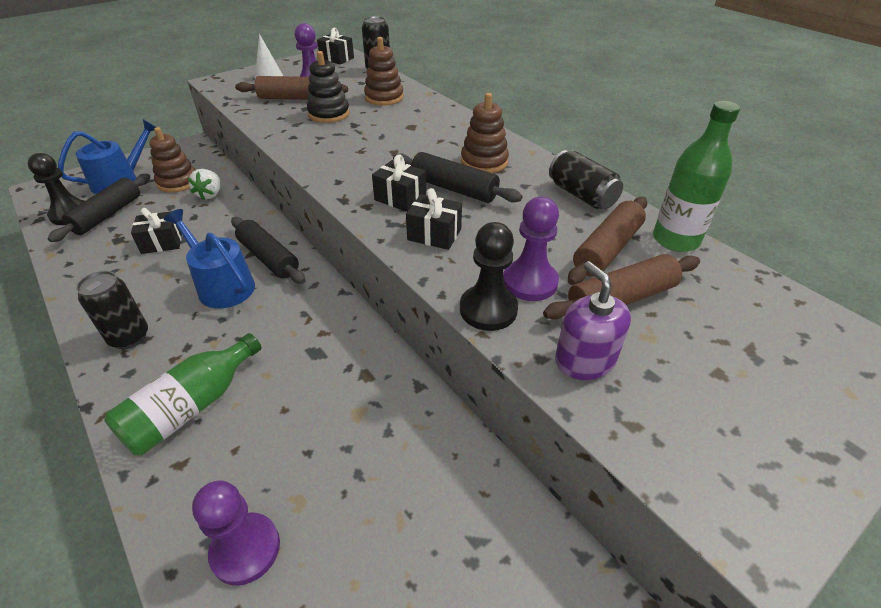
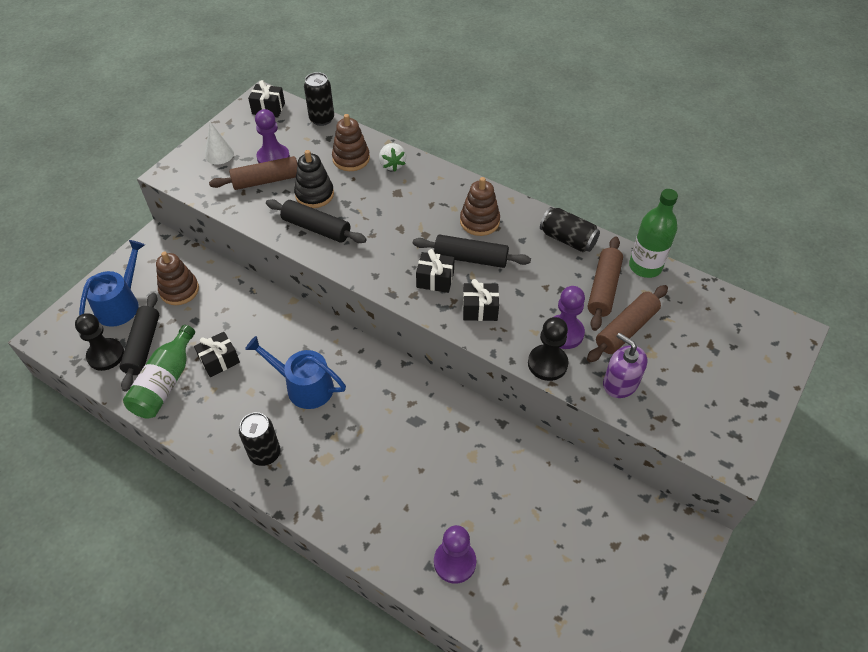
camera: 20 degrees left, 10 degrees up
(192, 407) = (355, 489): green bottle -> green bottle (165, 382)
(210, 194) = (222, 296): white strawberry -> white strawberry (392, 165)
(268, 258) = (324, 349): black rolling pin -> black rolling pin (316, 228)

